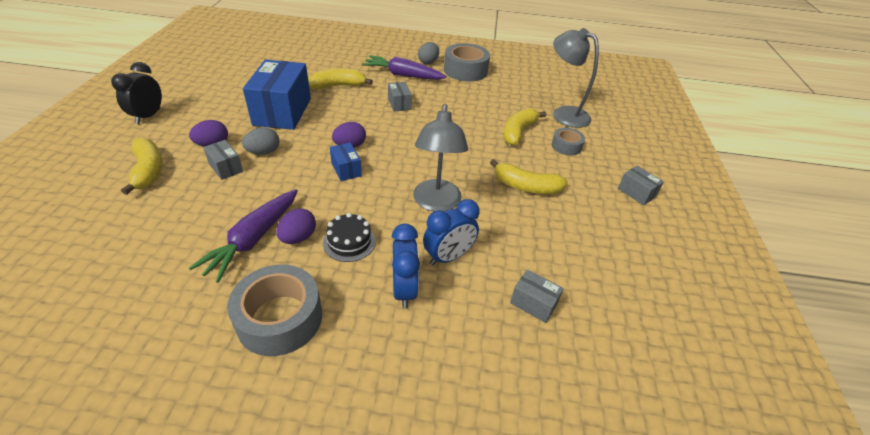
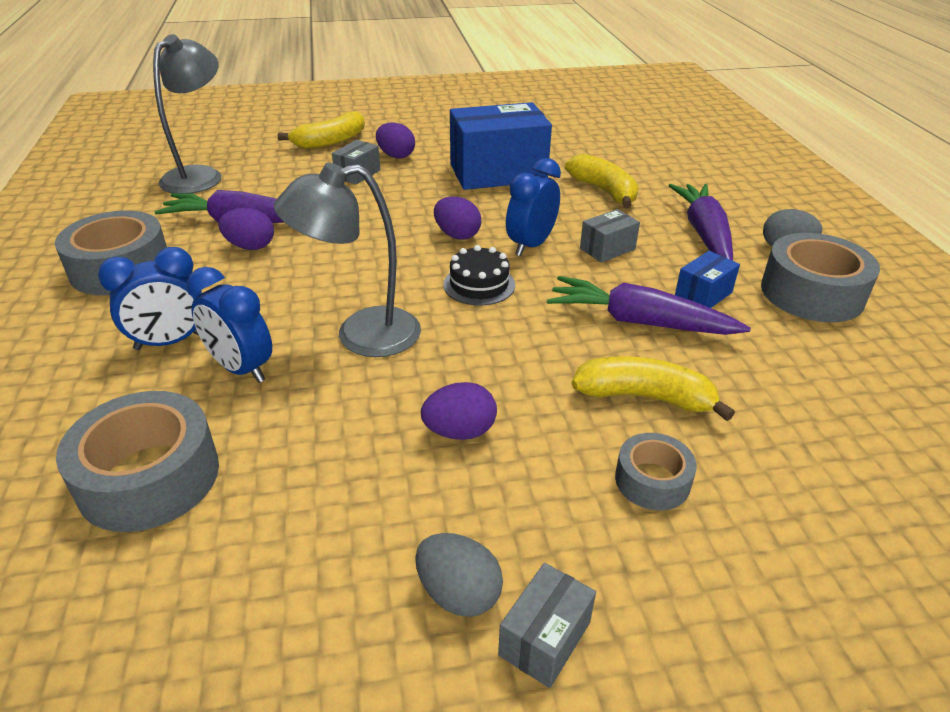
camera: 75 degrees right, 5 degrees down
(148, 116) = (423, 113): black clock -> none
(264, 152) = (401, 185): grey egg -> grey egg (458, 593)
(346, 169) = (399, 245): blue box -> blue box (703, 295)
(349, 242) = (252, 281): black cake -> black cake (479, 284)
(379, 124) = (531, 245): none -> blue clock
(466, 116) = (639, 322): none -> purple carrot
(526, 186) = (460, 432): yellow banana -> purple egg
(533, 303) = (149, 477): grey box -> grey tape
(564, 114) = (797, 464): grey lamp -> grey lamp (200, 175)

